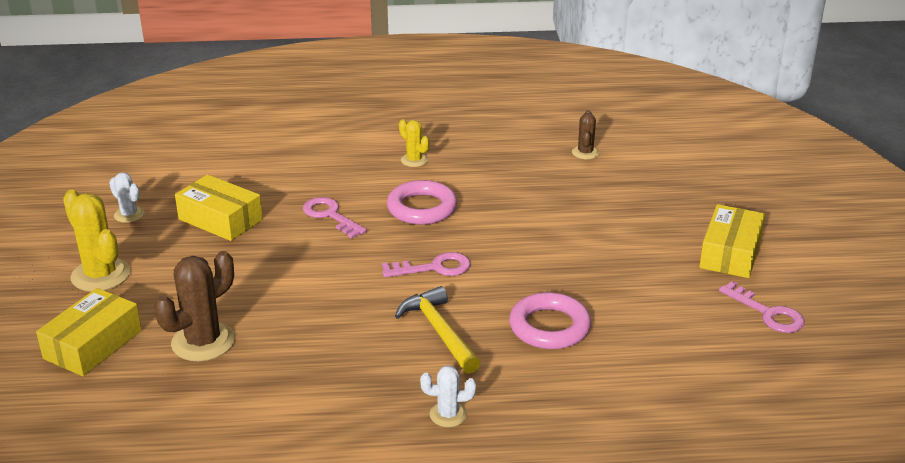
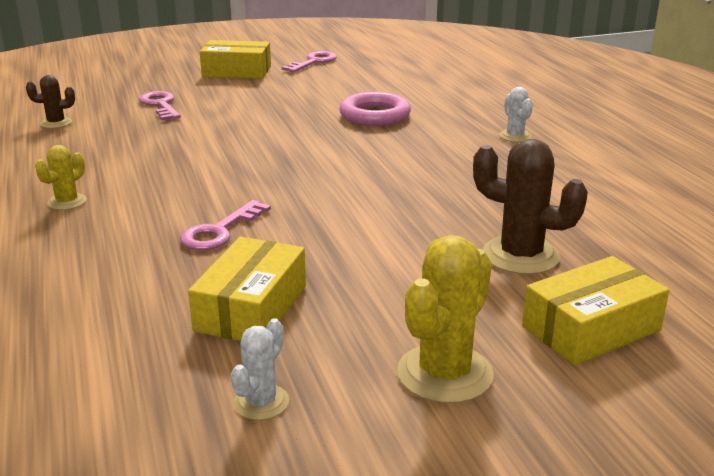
camera: 105 degrees left, 5 degrees down
(93, 344) = (591, 328): yellow box -> yellow box turned 45 degrees counterclockwise
(422, 208) = (189, 183): pink ring -> none
(434, 268) = (309, 164): pink key -> pink key (160, 105)
(439, 331) = (411, 151): yellow hammer -> none

